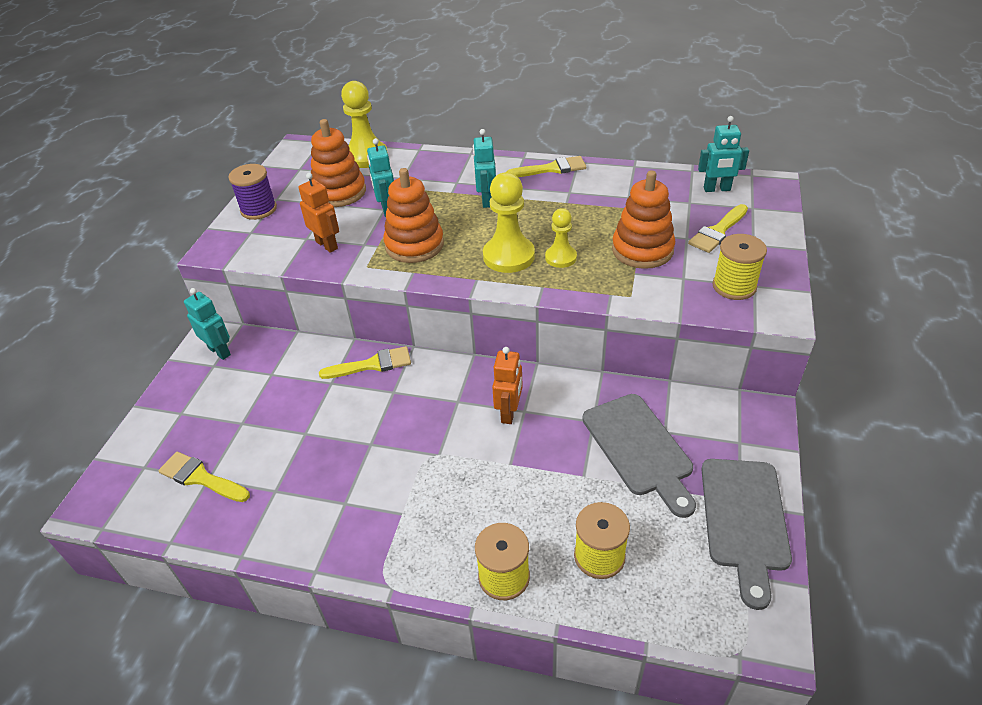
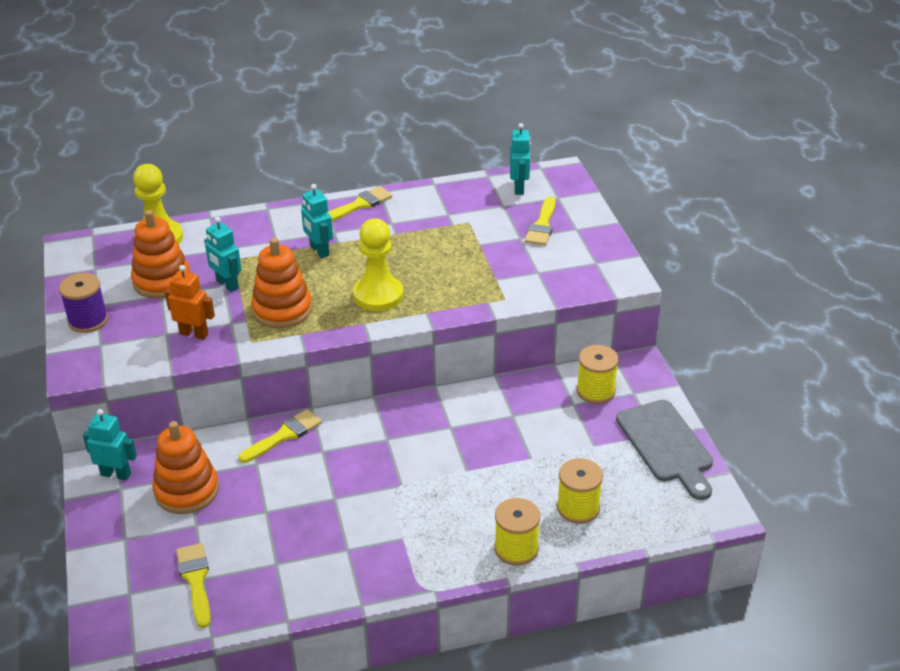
camera: 30 degrees left, 5 degrees down
(201, 478) = (195, 580): yellow brush -> yellow brush turned 75 degrees clockwise
(509, 412) = (439, 432): orange robot -> none
(560, 257) = (425, 284): yellow pawn -> none
(639, 448) = (562, 423): grey cutting board -> none
(642, 250) = (490, 258): orange stacking toy -> orange stacking toy (186, 491)
(717, 189) = (519, 188): turquoise robot -> turquoise robot turned 60 degrees counterclockwise
(734, 286) = (581, 267): yellow spool -> yellow spool (595, 391)

